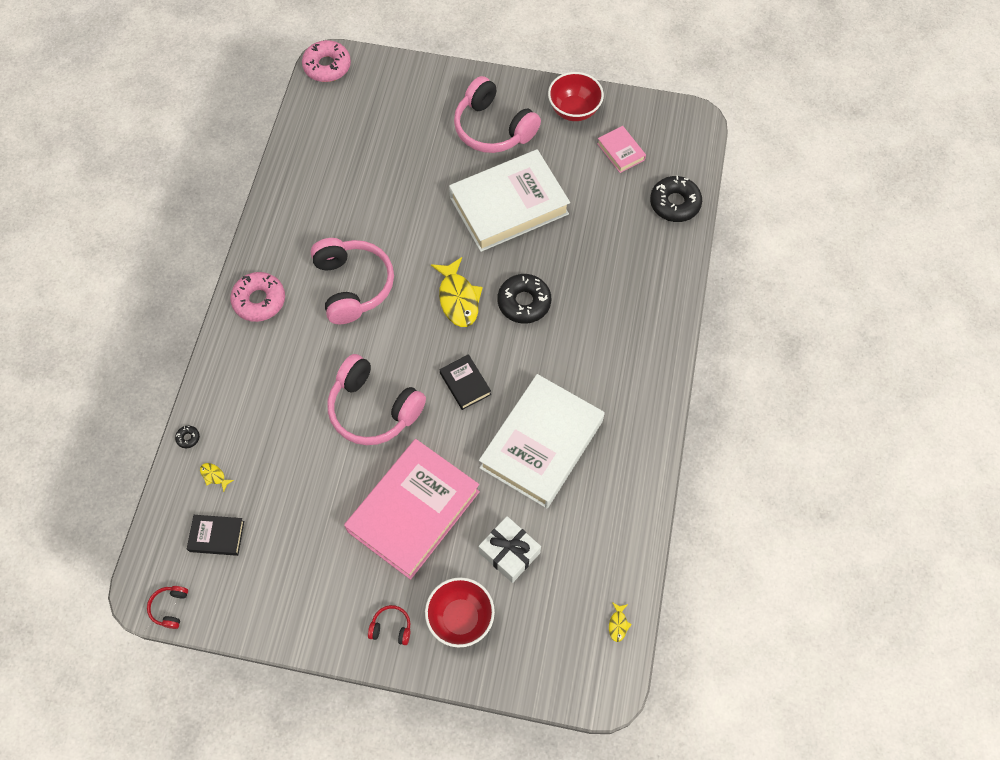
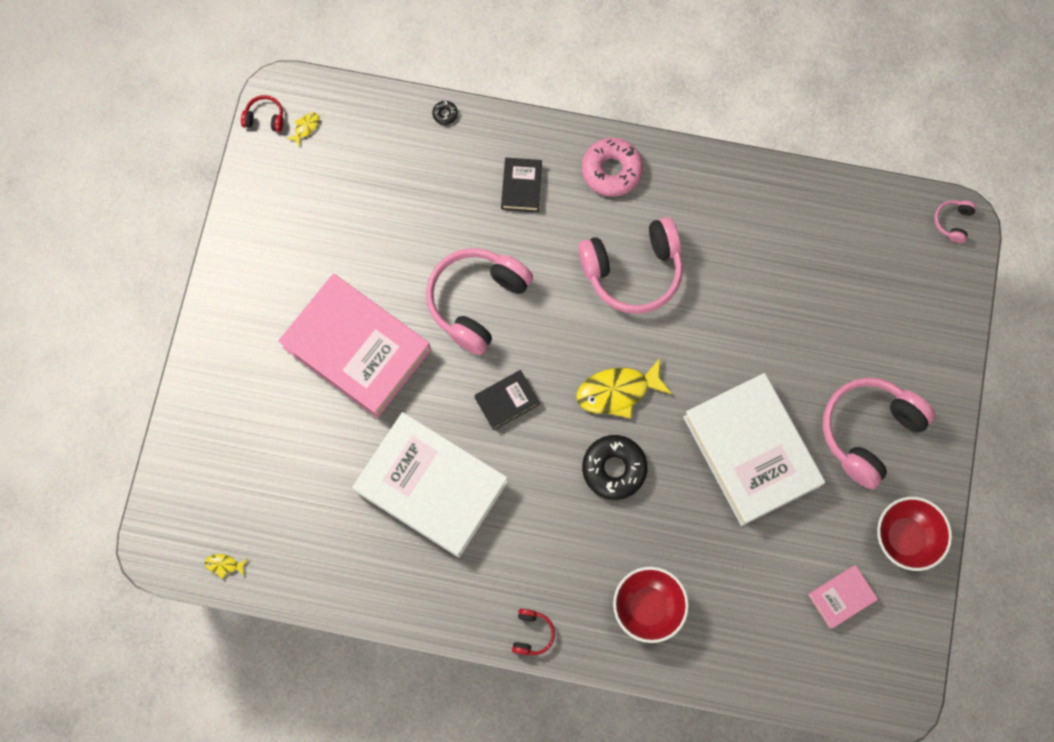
camera: 90 degrees right, 10 degrees up
(214, 476) = (402, 144): yellow fish -> yellow fish (305, 128)
(217, 536) = (336, 154): black book -> black book (521, 186)
(327, 66) = (953, 222): pink donut -> pink headphones
(391, 628) = (233, 330): red headphones -> red headphones (532, 633)
(460, 618) = (240, 400): red bowl -> red bowl (647, 606)
(509, 552) = (307, 450): white gift -> none
(674, 203) = (763, 664): black donut -> none

